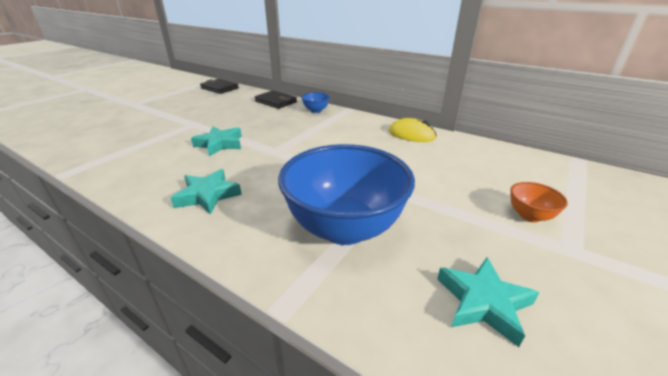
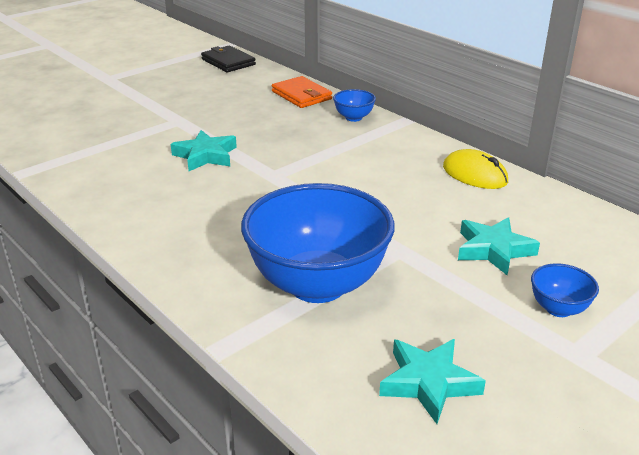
camera: 15 degrees right, 0 degrees up
(208, 195) = (175, 222): turquoise star -> turquoise star (493, 250)
(276, 102) = (301, 95): black wallet -> orange wallet
(529, 216) = (558, 309): orange bowl -> blue bowl

